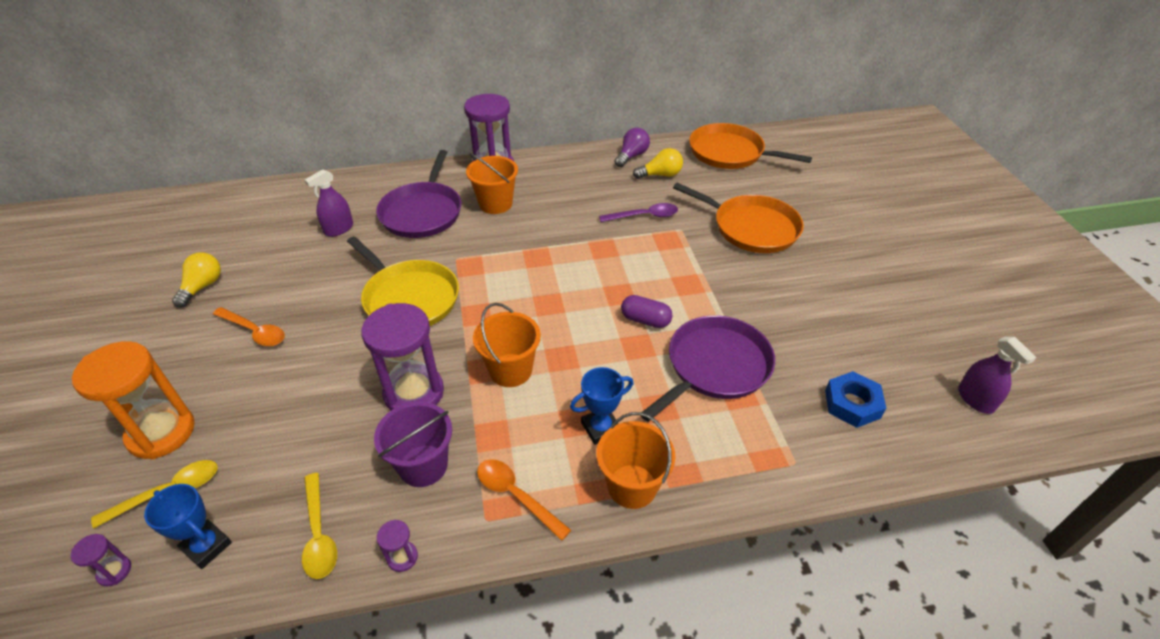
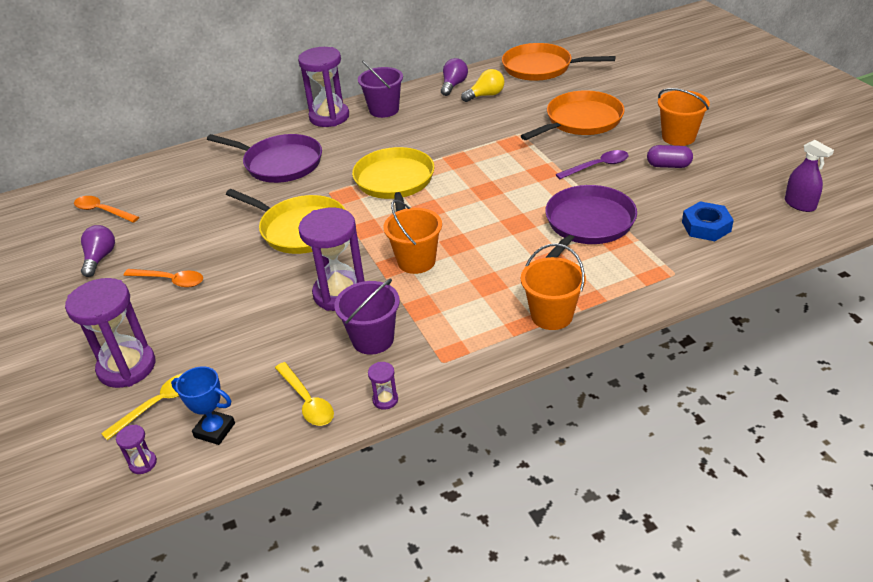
camera: 10 degrees left, 5 degrees down
(161, 433) = (127, 367): orange hourglass -> purple hourglass
(202, 287) = (100, 258): yellow light bulb -> purple light bulb
(339, 229) = (206, 191): purple spray bottle -> none
(422, 212) = (280, 163): purple pan -> purple pan turned 60 degrees counterclockwise
(495, 204) = (345, 144): orange bucket -> orange bucket (678, 137)
(516, 495) = (460, 341): orange spoon -> orange spoon (102, 211)
(527, 262) = (395, 182): none -> yellow pan
(550, 171) = (384, 110): none -> purple bucket
(600, 428) = (510, 284): blue trophy -> none
(644, 216) = (484, 129): purple spoon -> purple spoon (598, 166)
(645, 320) = (516, 204): purple capsule -> purple capsule (668, 165)
(751, 228) = (581, 121): orange pan -> orange pan turned 60 degrees counterclockwise

